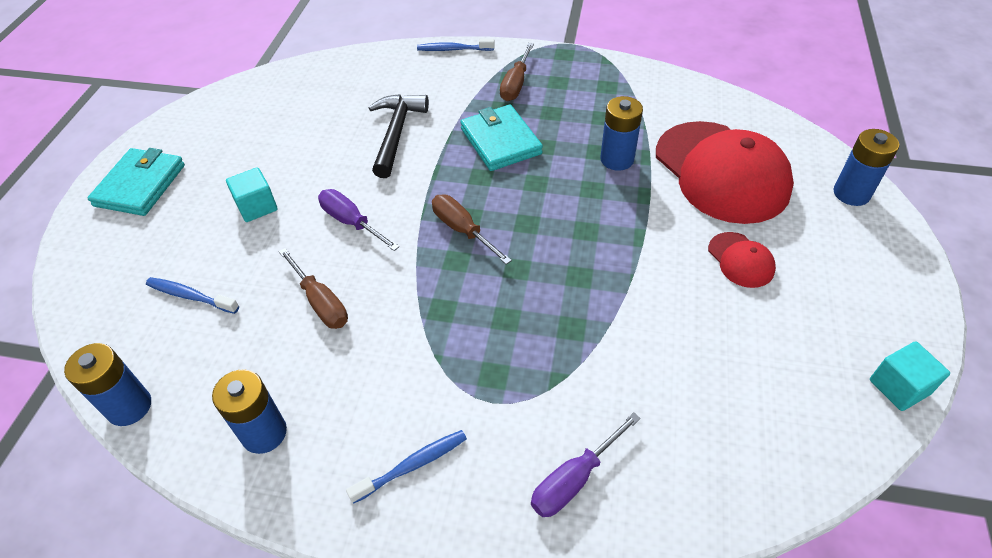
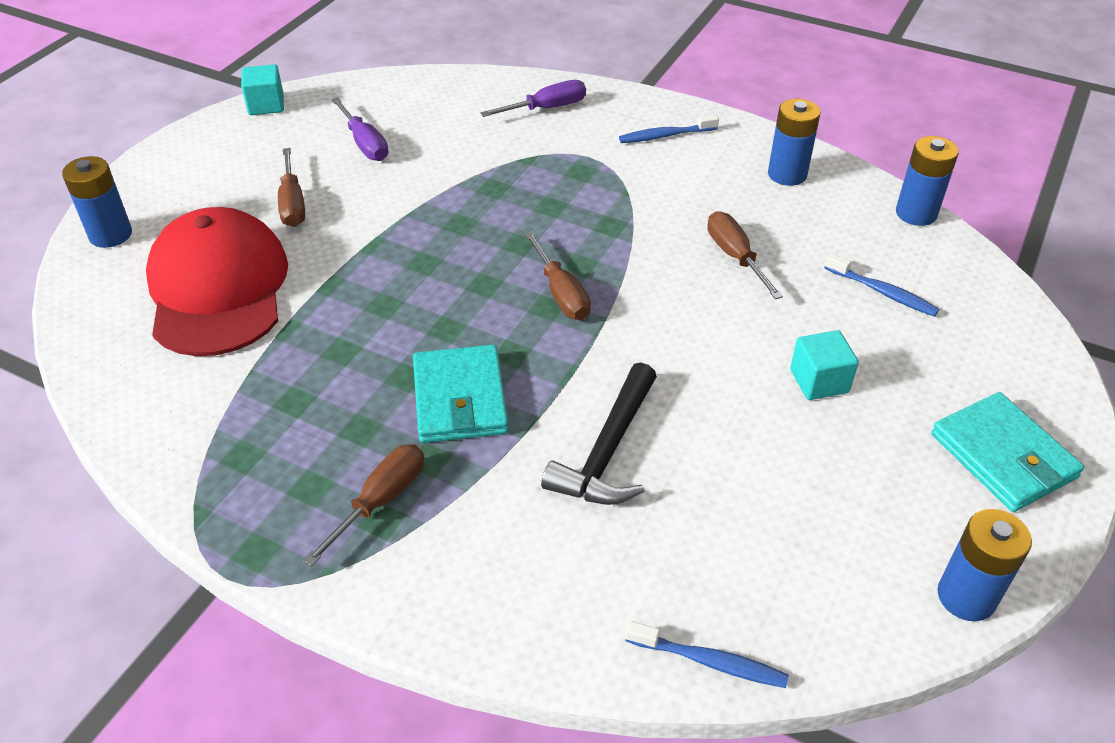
camera: 165 degrees left, 5 degrees down
(140, 185) = (1003, 456): turquoise wallet -> turquoise wallet turned 60 degrees counterclockwise
(351, 222) = (693, 332): purple screwdriver -> purple screwdriver (364, 143)
(453, 49) = (448, 626): blue toothbrush -> blue toothbrush (710, 661)
(617, 159) = (325, 334): blue battery -> blue battery (966, 596)
(741, 260) = (292, 203): red cap -> brown screwdriver

